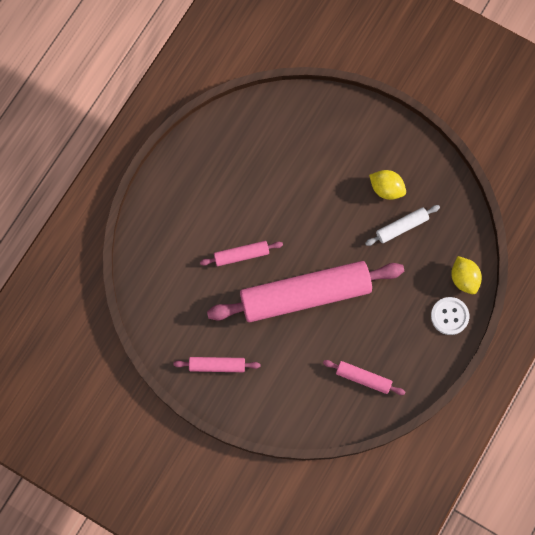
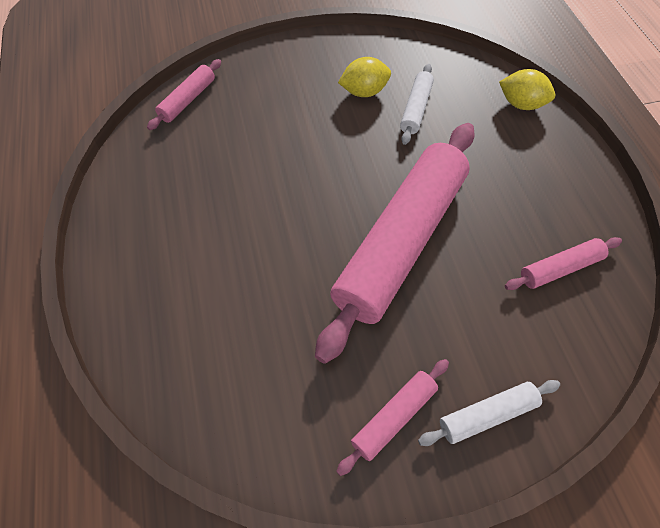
camera: 45 degrees left, 15 degrees down
(241, 255) = (285, 263): pink rolling pin -> pink rolling pin (188, 100)
(254, 401) = (487, 415): none -> white rolling pin
(449, 316) = (552, 142): white button -> none

